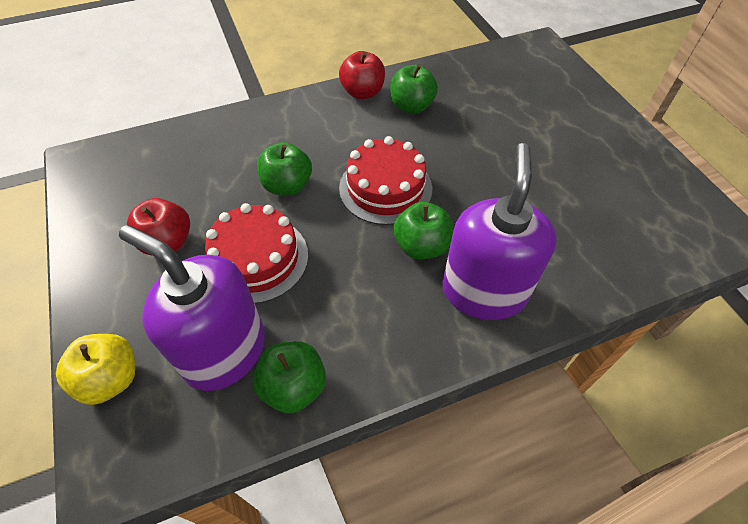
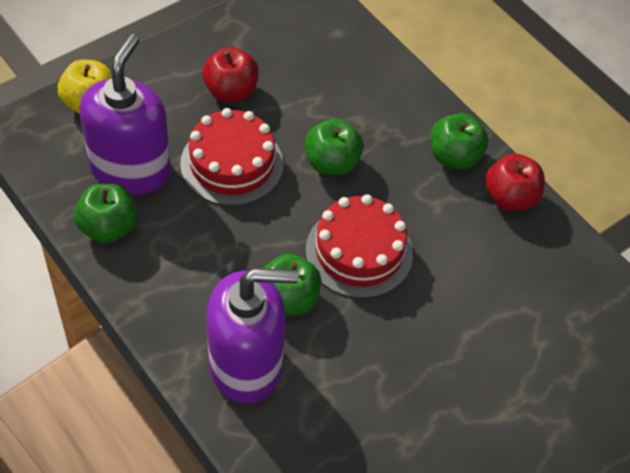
camera: 70 degrees right, 0 degrees up
(411, 106) = (506, 254): green apple -> green apple (454, 157)

